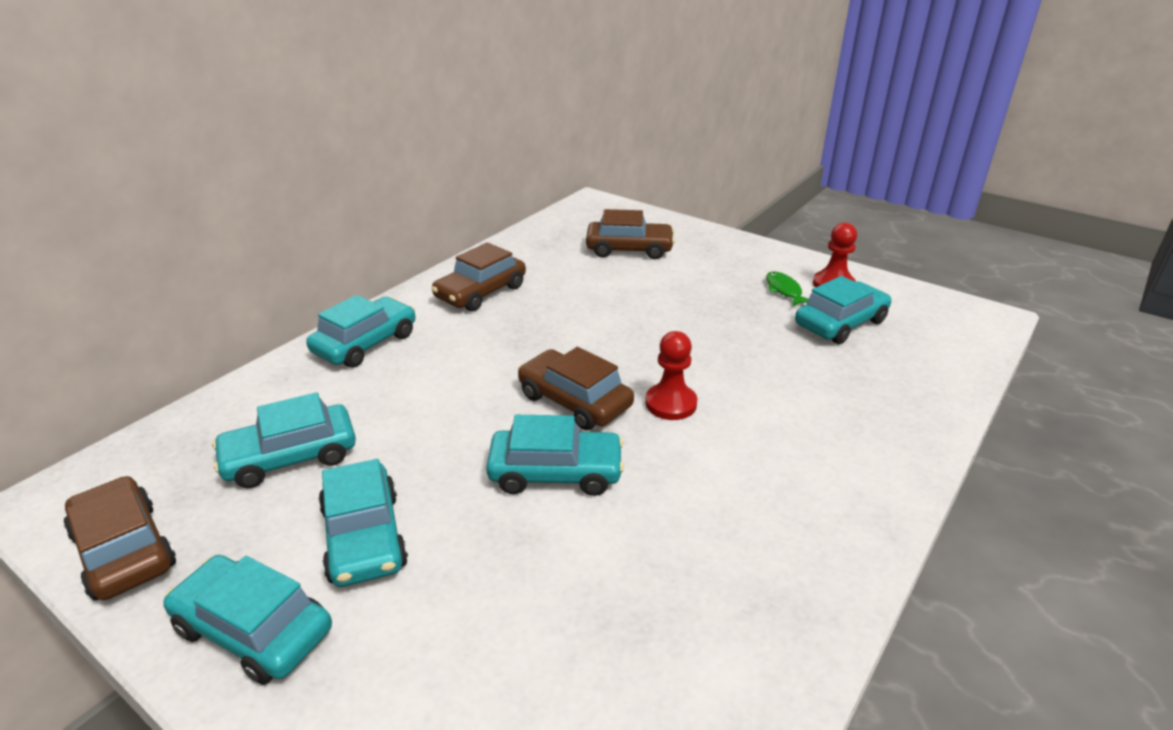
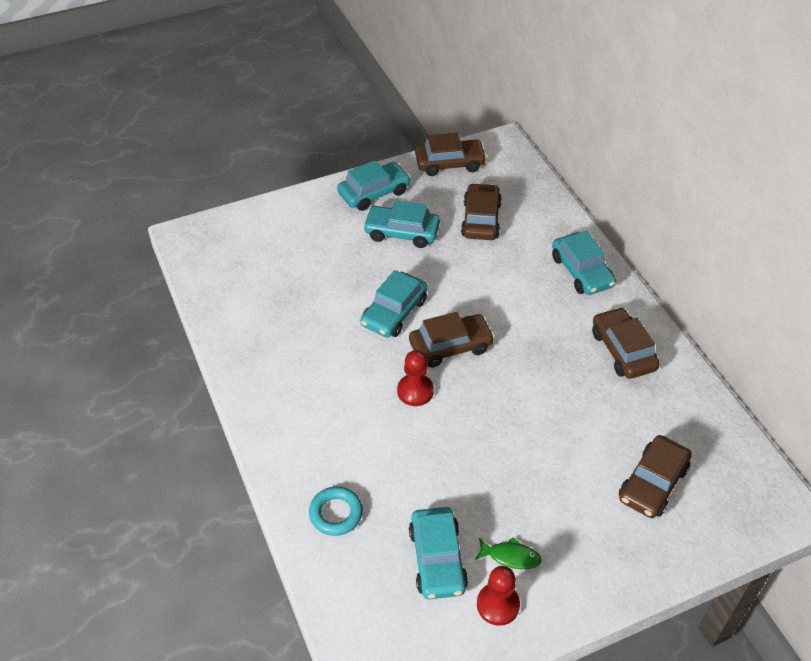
camera: 120 degrees right, 15 degrees up
(290, 457) = (480, 220): turquoise car -> brown car
(888, 398) = (336, 513): none -> turquoise ring

